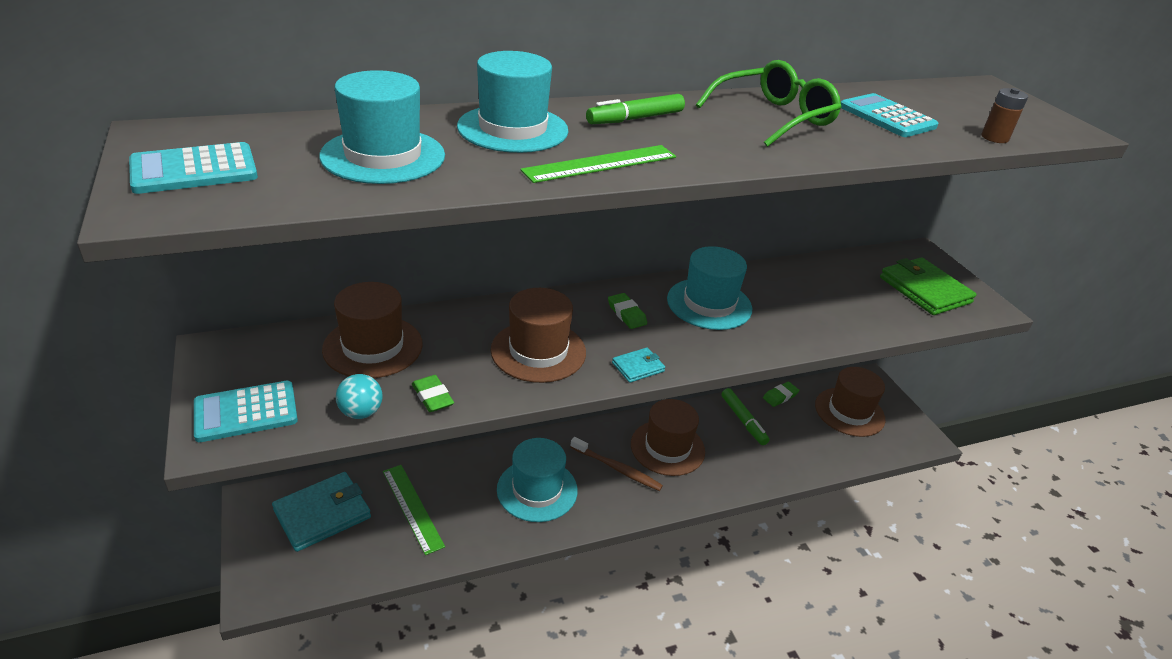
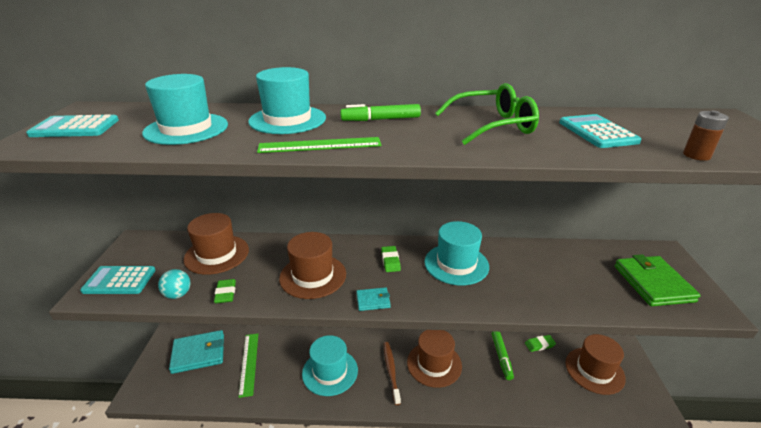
camera: 25 degrees right, 5 degrees down
(617, 469) = (391, 371): brown toothbrush -> brown toothbrush turned 150 degrees counterclockwise

